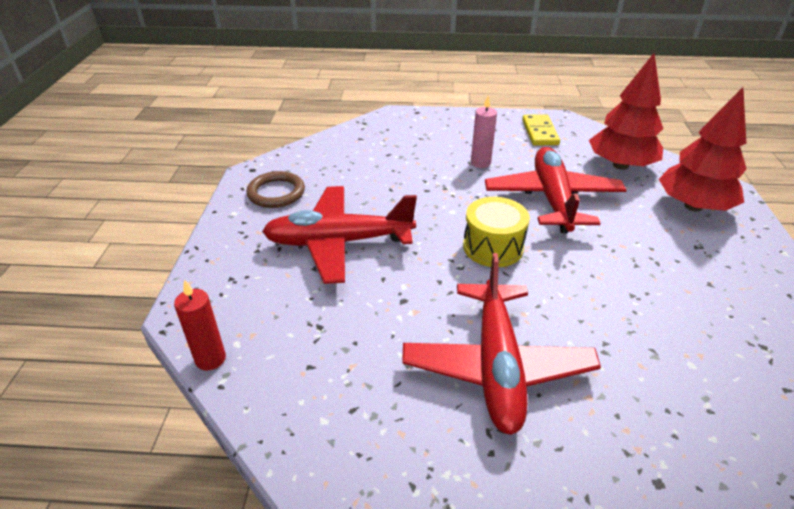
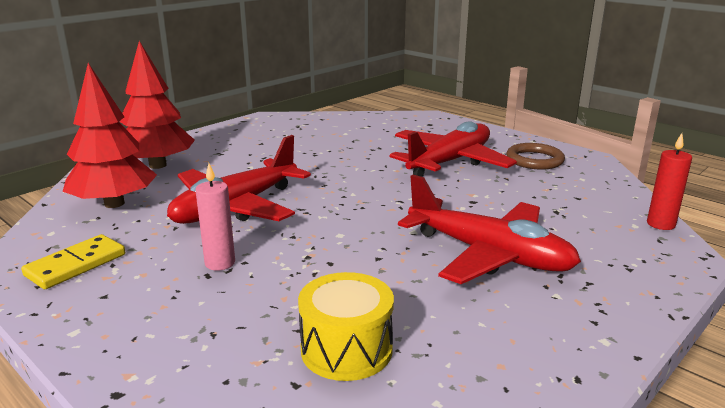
camera: 140 degrees left, 15 degrees down
(276, 193) = (525, 343): brown ring -> brown ring (534, 160)
(493, 247) = (353, 201): yellow drum -> yellow drum (346, 349)

